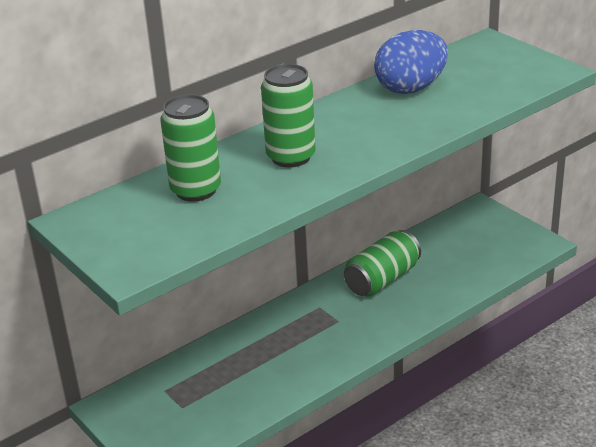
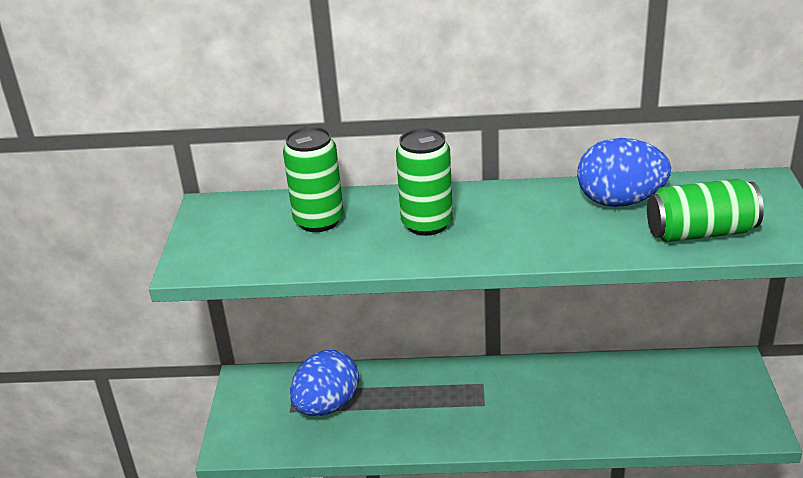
camera: 40 degrees right, 0 degrees up
(210, 386) = (327, 406): none -> blue egg
(382, 279) = (564, 386): green can -> green can (700, 232)

